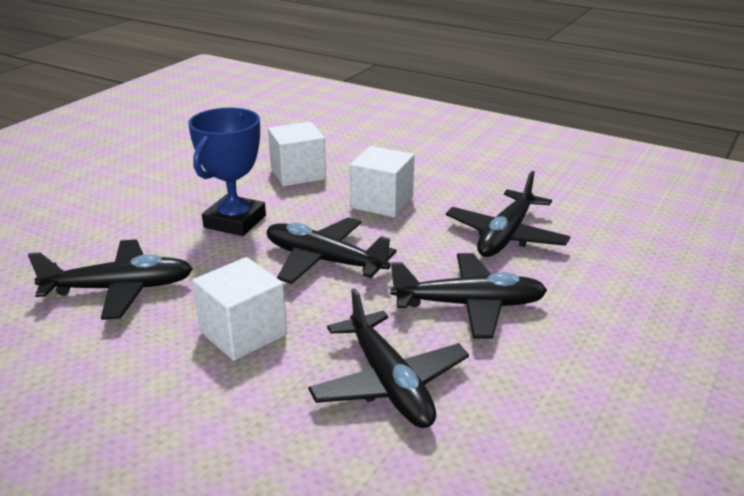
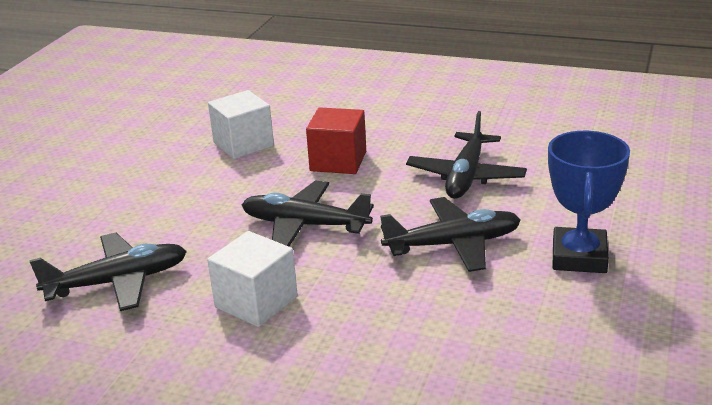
camera: 10 degrees left, 0 degrees up
(235, 221) = (201, 201): blue trophy -> blue trophy (579, 257)
(382, 202) = (338, 161): white cube -> red cube
(389, 383) = (406, 322): black plane -> none

